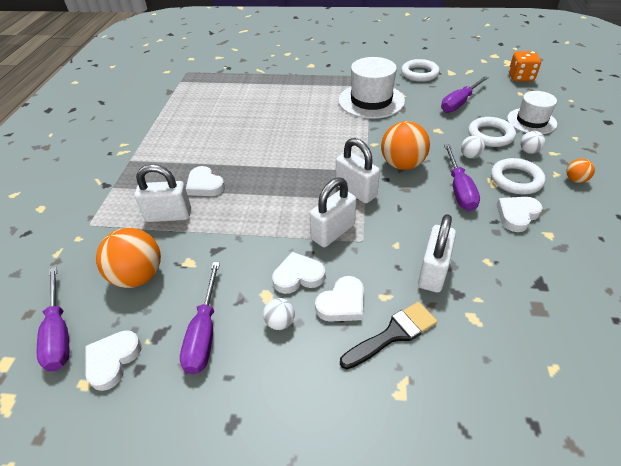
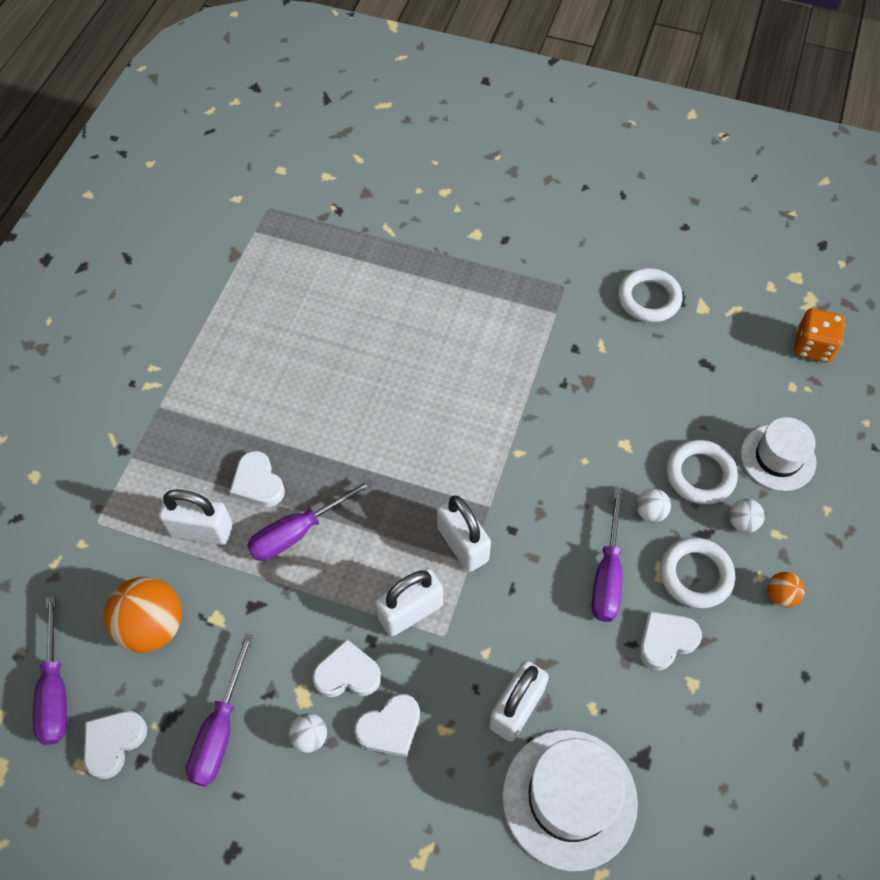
camera: 10 degrees right, 15 degrees up
(371, 101) = (546, 351): white hat -> white hat (569, 798)
(393, 334) = (436, 785): black brush -> none
(402, 164) = (545, 506): orange ball -> none
(459, 103) = (684, 388): purple screwdriver -> purple screwdriver (298, 531)

